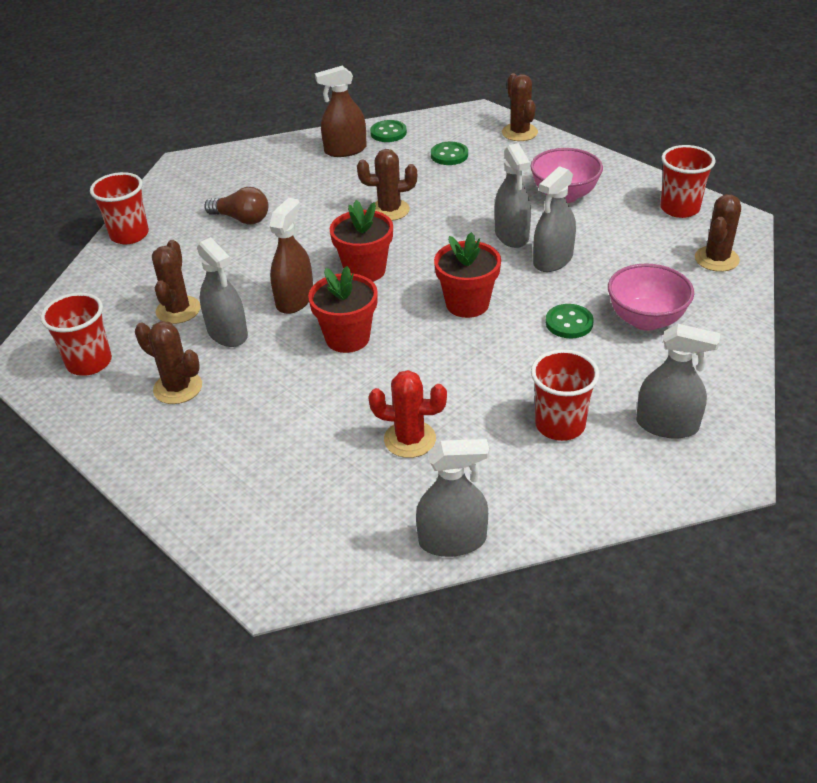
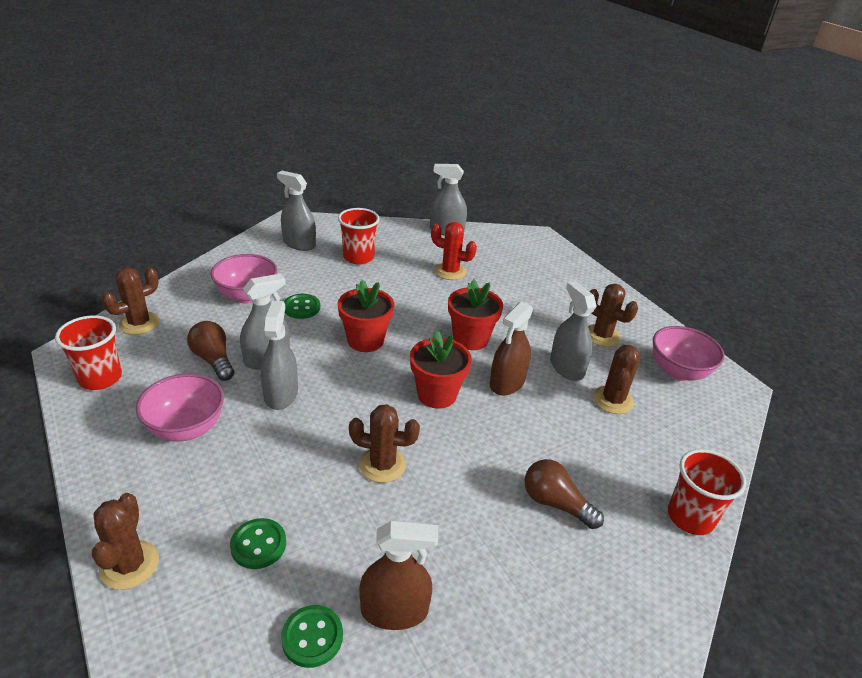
camera: 170 degrees left, 5 degrees down
(89, 362) = (678, 372): red cup -> pink bowl
(602, 246) = (213, 360): none -> brown light bulb

